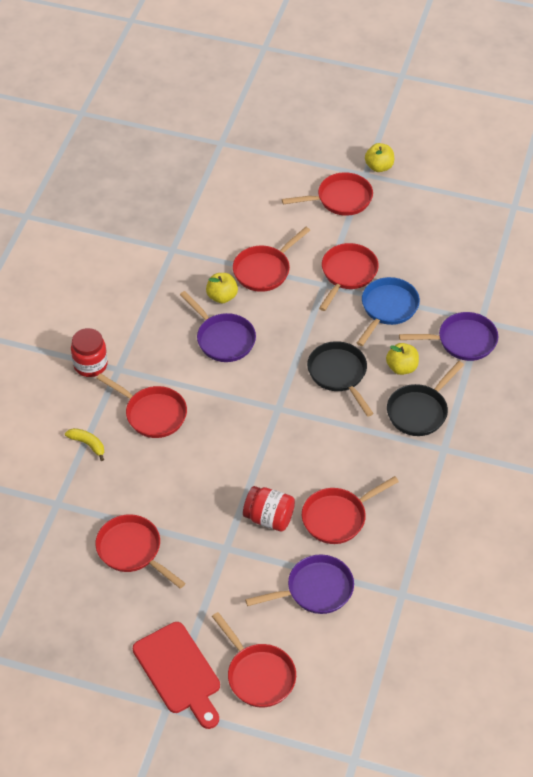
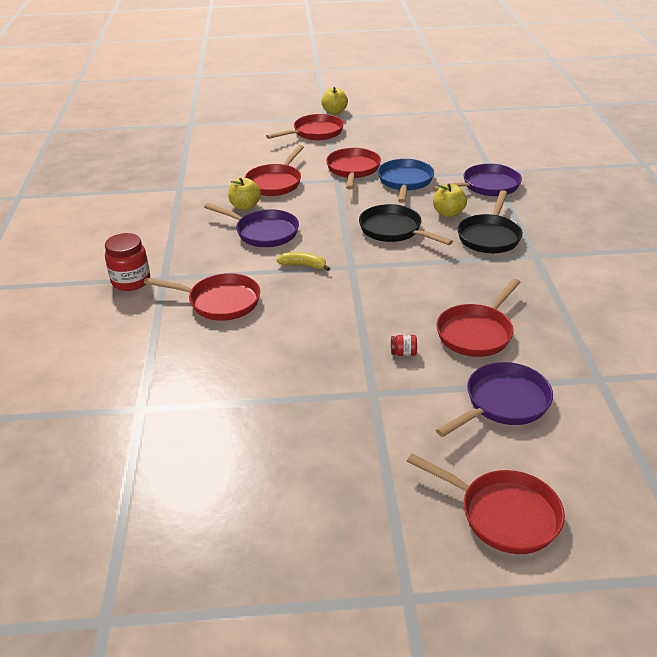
camera: 20 degrees left, 15 degrees down
(88, 444) = (156, 345): yellow banana -> yellow banana (303, 265)
(132, 550) = (260, 428): red pan -> none
(179, 672) = (398, 546): red cutting board -> none
(269, 518) = (403, 353): red jar -> red jar, size x0.47

